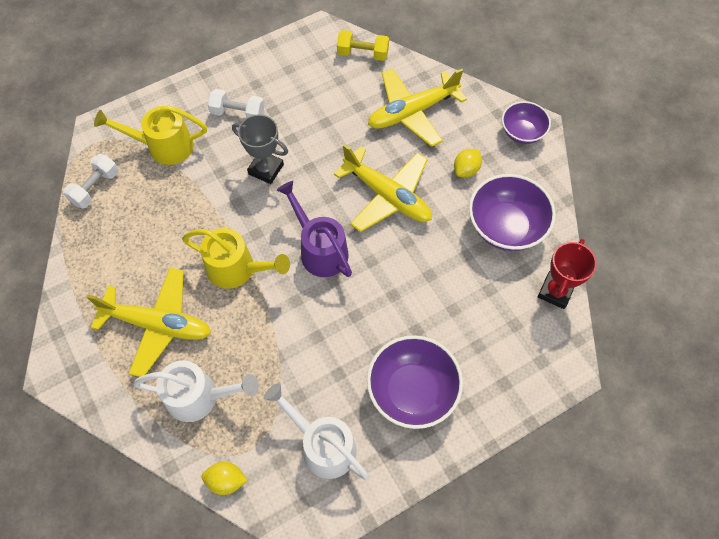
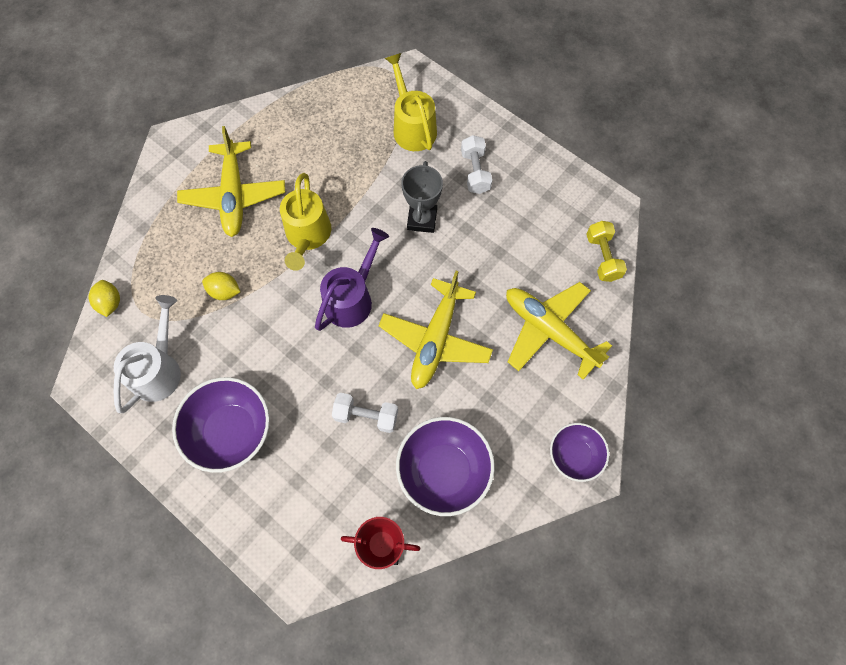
camera: 70 degrees right, 5 degrees up
(95, 187) = (348, 94): white dumbbell -> white dumbbell (366, 416)
(200, 396) = (178, 254): white watering can -> none
(466, 170) = (499, 408): yellow lemon -> yellow lemon (225, 291)

